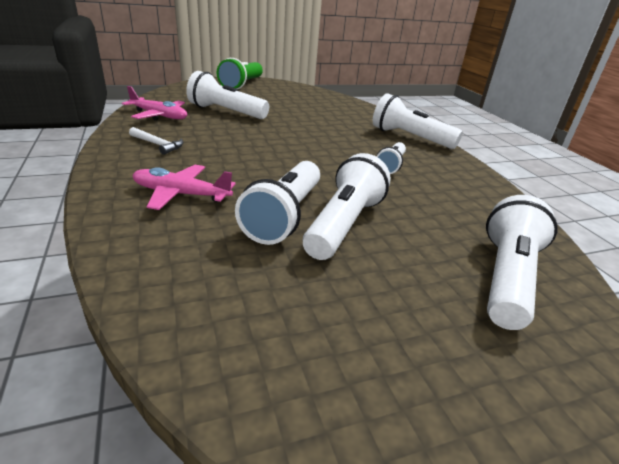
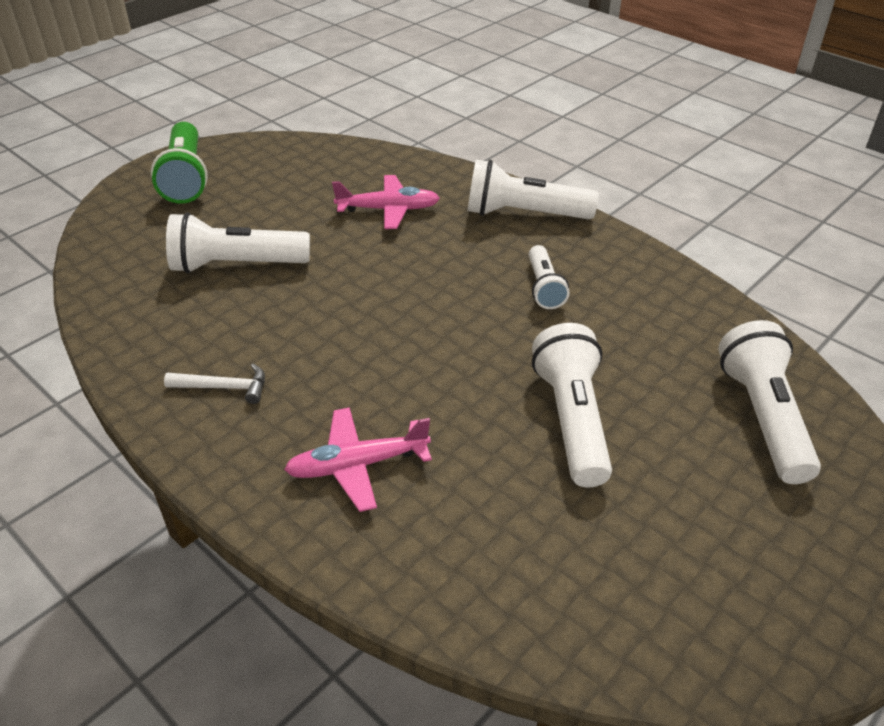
camera: 25 degrees left, 10 degrees up
(159, 116) = (150, 321): pink plane -> pink plane (389, 210)
(285, 216) = (503, 439): white flashlight -> none

